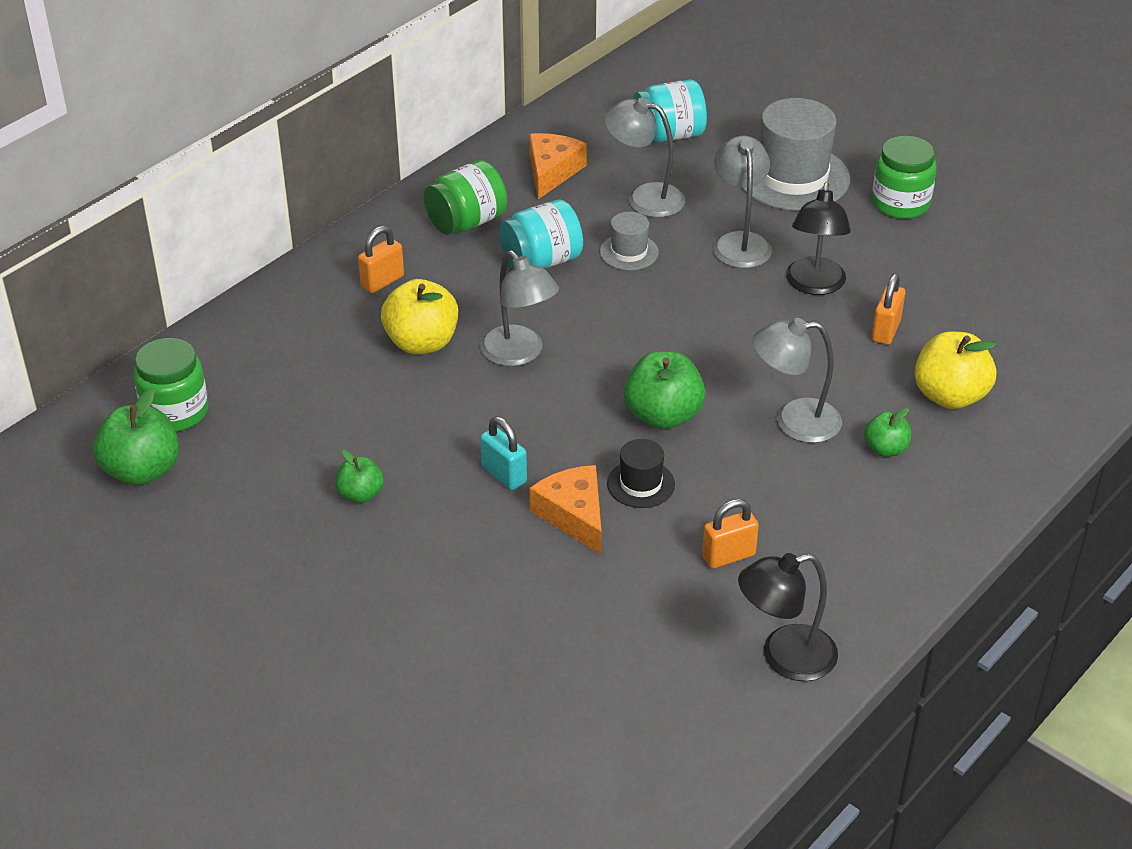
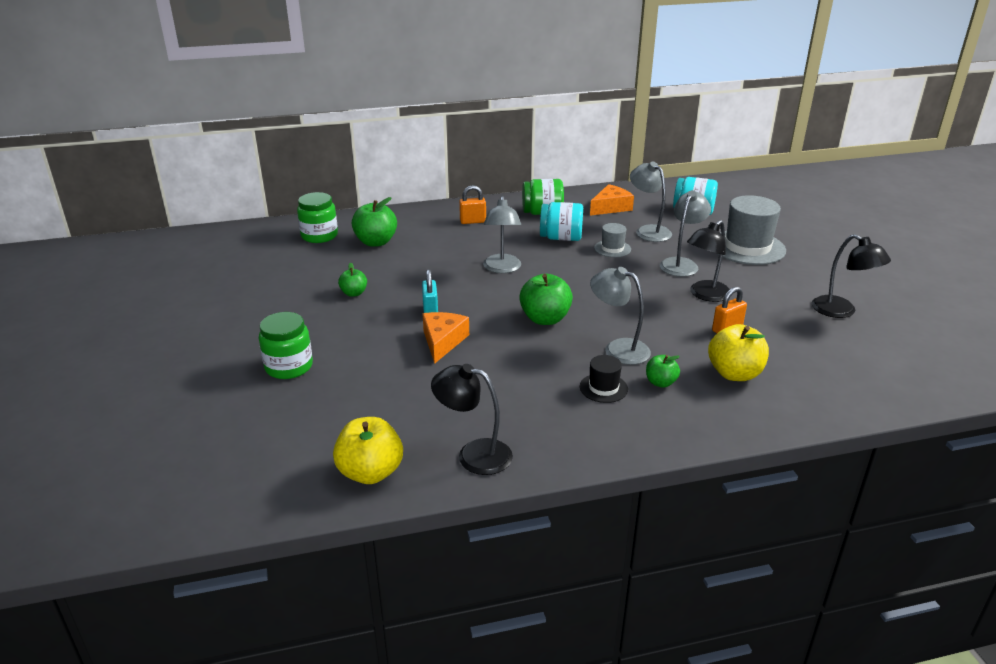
camera: 35 degrees right, 10 degrees down
(142, 470) = (277, 250): green apple -> green apple (376, 242)
(422, 343) = (460, 248): yellow apple -> yellow apple (370, 472)
(640, 484) = (495, 342): black hat -> black hat (603, 388)
(728, 556) = (502, 393): orange padlock -> none
(900, 203) = (804, 277): green jar -> green jar (289, 367)
(982, 243) = (841, 311): none -> black lamp

